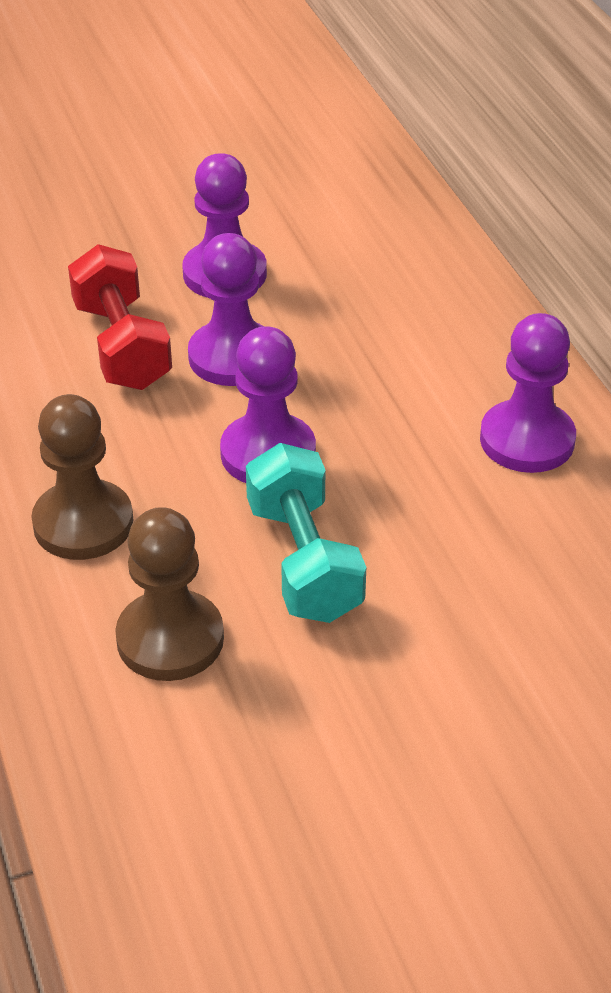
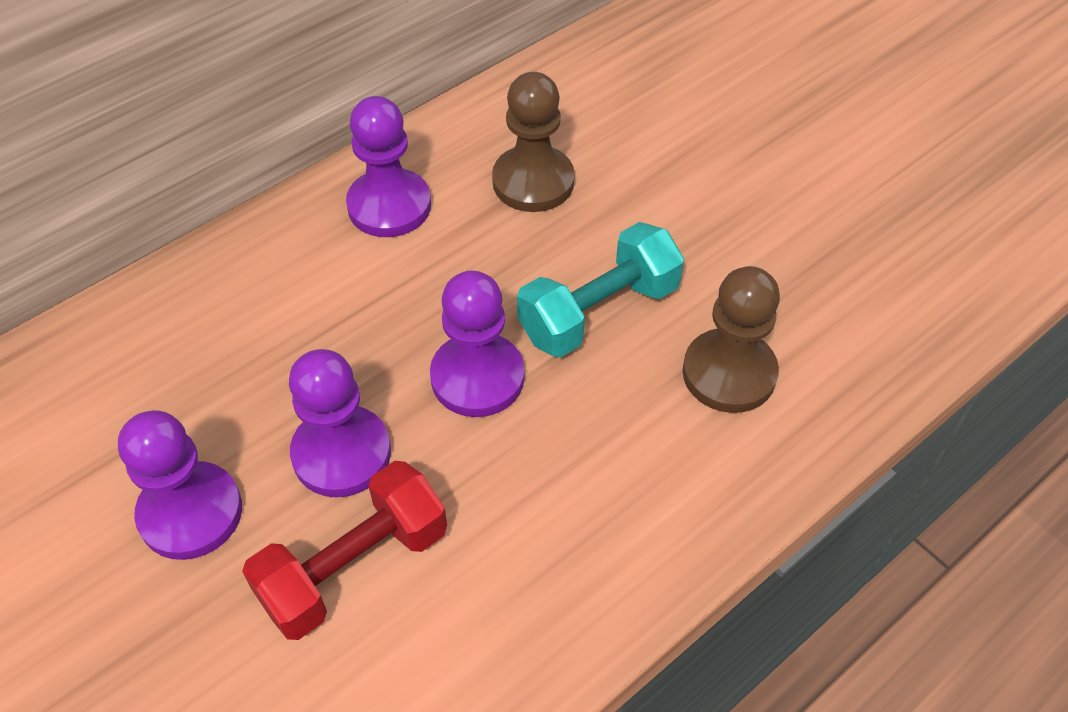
camera: 110 degrees left, 10 degrees up
(83, 523) = (634, 491): brown pawn -> brown pawn (533, 182)

